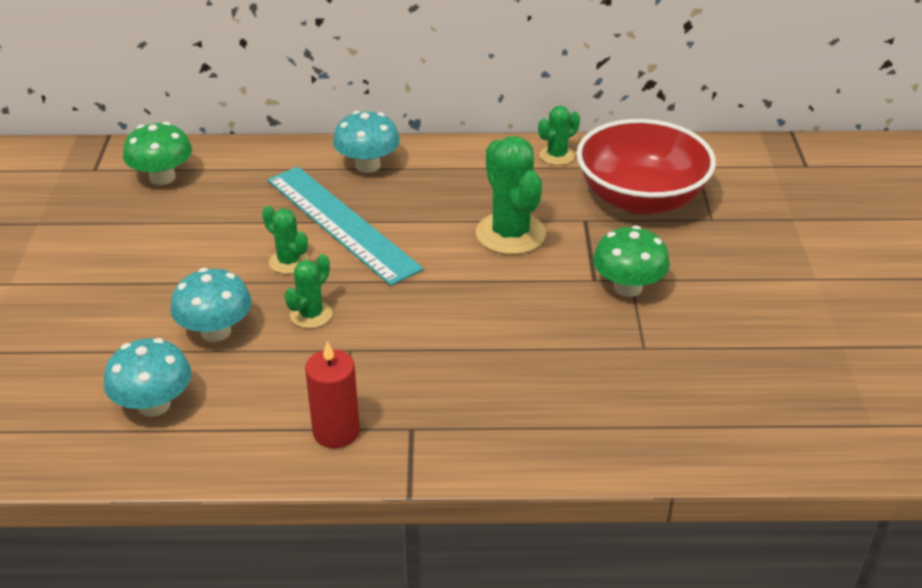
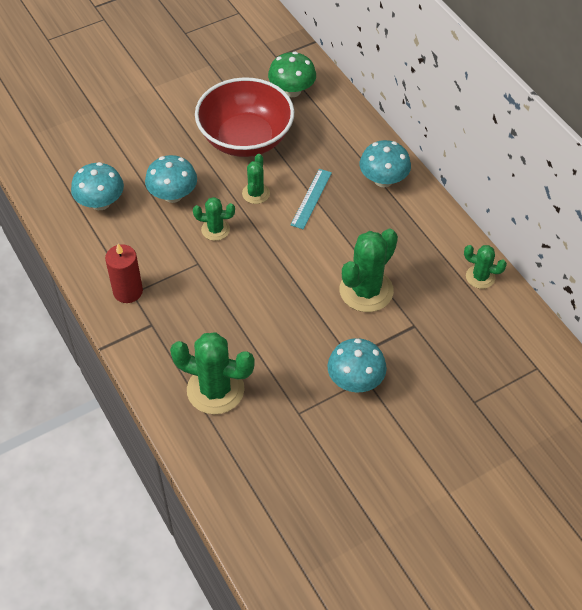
camera: 60 degrees right, 15 degrees up
(341, 223) = (311, 198): turquoise ruler -> turquoise ruler, size x0.49
(561, 405) = (215, 390): none -> green cactus
(628, 287) = (355, 380): green mushroom -> turquoise mushroom
(640, 198) = (465, 348): red bowl -> red bowl (245, 138)

